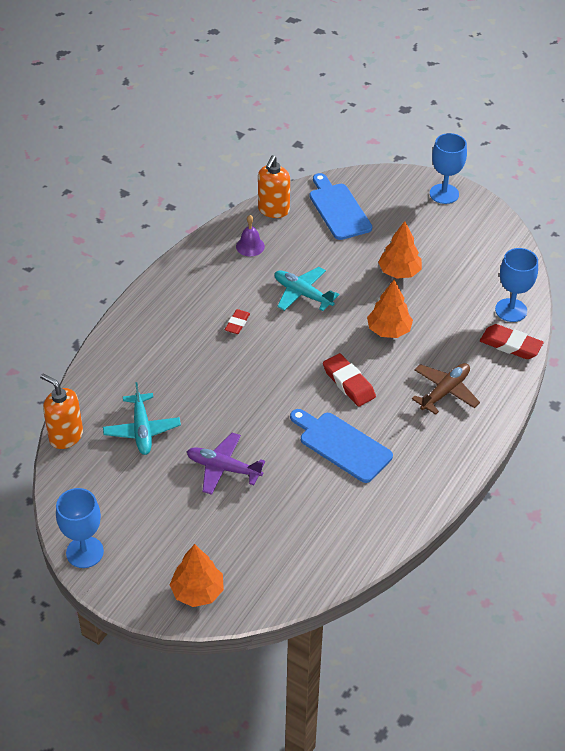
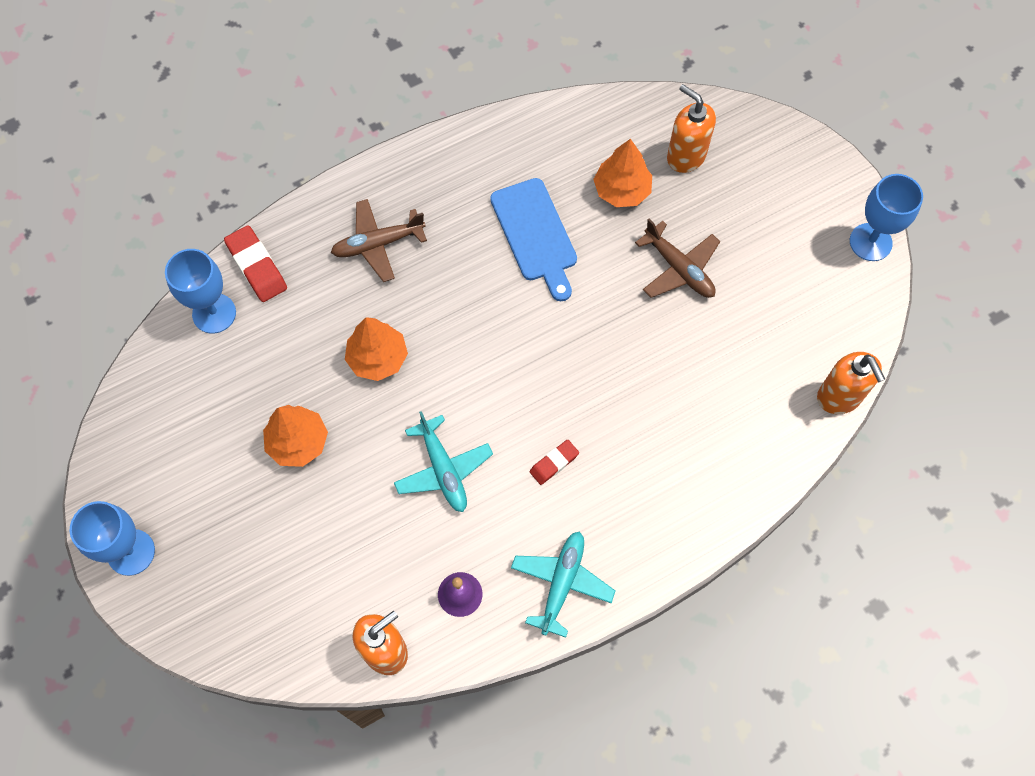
camera: 150 degrees left, 20 degrees up
(142, 430) = (746, 362): turquoise plane -> turquoise plane (561, 583)
(197, 591) = (773, 149): orange tree -> orange tree (622, 190)
(223, 468) = (679, 268): purple plane -> brown plane
(266, 552) = (686, 156): none -> orange soap dispenser
(338, 209) = (295, 601): blue cutting board -> none
(348, 383) = (475, 308): red eraser -> none

